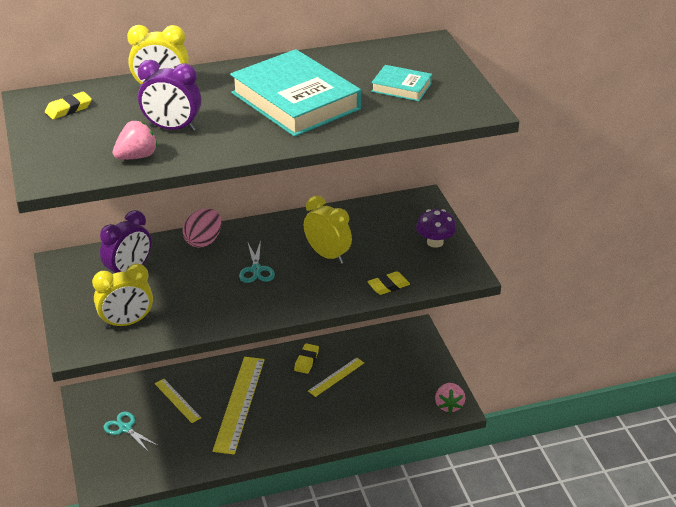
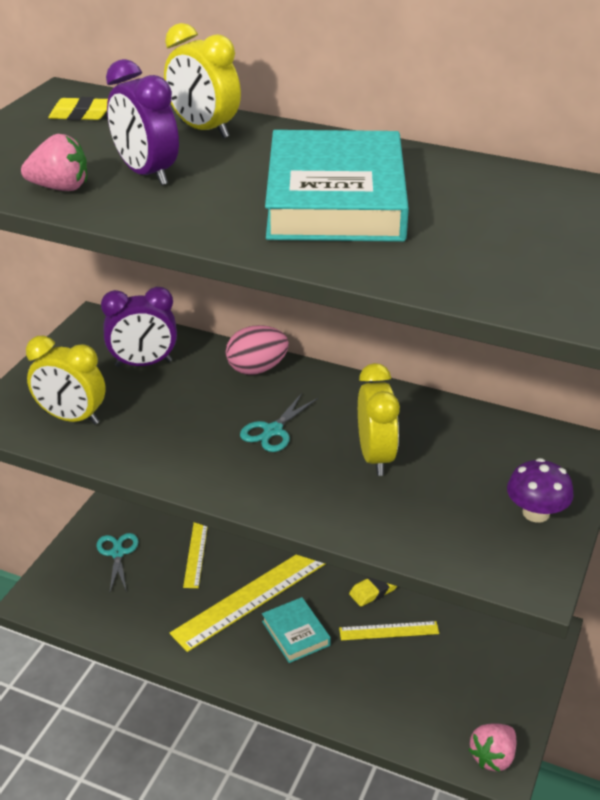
camera: 40 degrees right, 0 degrees up
(388, 286) = (405, 537): yellow eraser -> none
(401, 87) = (505, 236): turquoise book -> turquoise book (296, 633)

